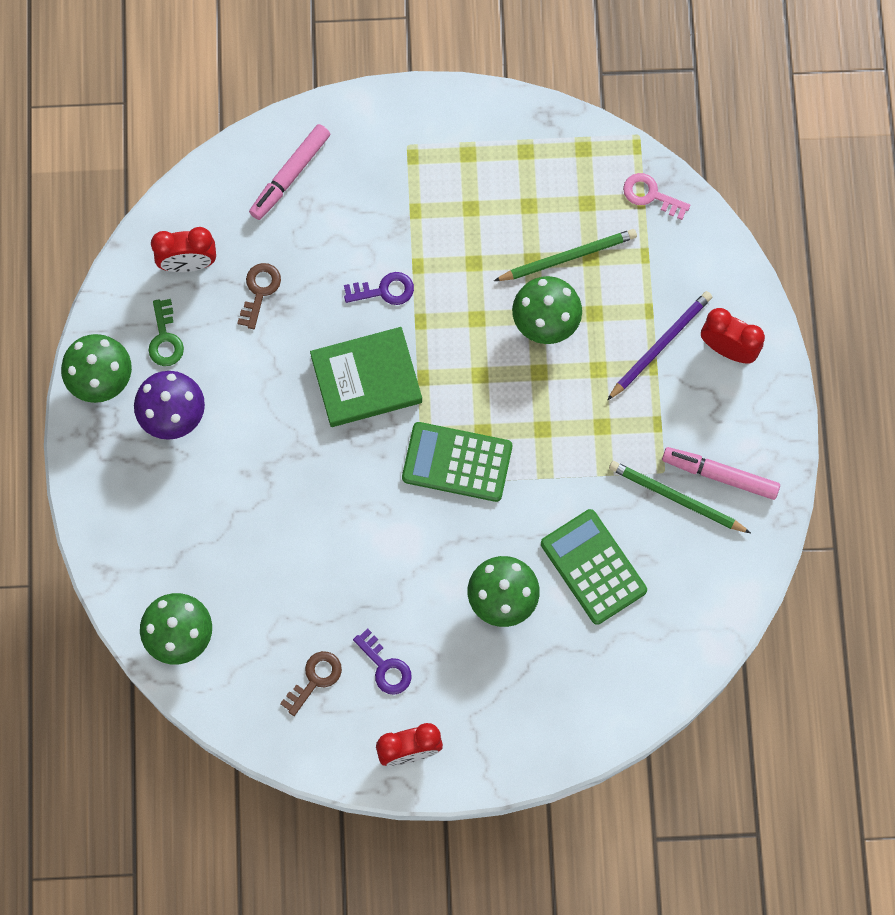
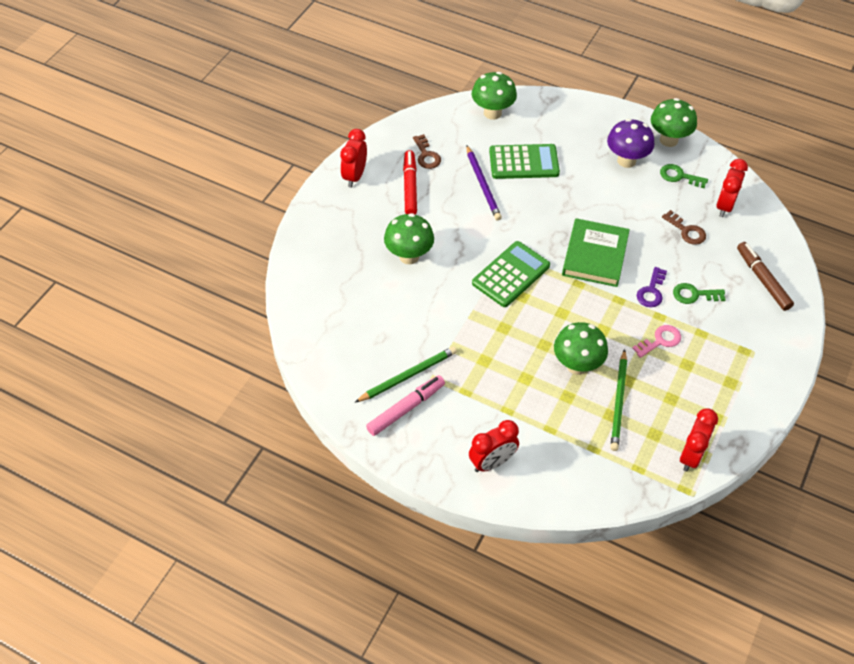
camera: 120 degrees right, 20 degrees down
(290, 175) = (762, 280): pink marker -> brown marker
(360, 241) = (694, 294): none -> green key
(385, 667) = (410, 187): purple key -> red marker
(591, 156) = (691, 456): none -> red clock
(593, 567) = (395, 309): green calculator -> green calculator (524, 162)
(650, 195) = (639, 477): pink key -> pink key (660, 340)
(660, 345) = (520, 423): purple pencil -> purple pencil (483, 185)

